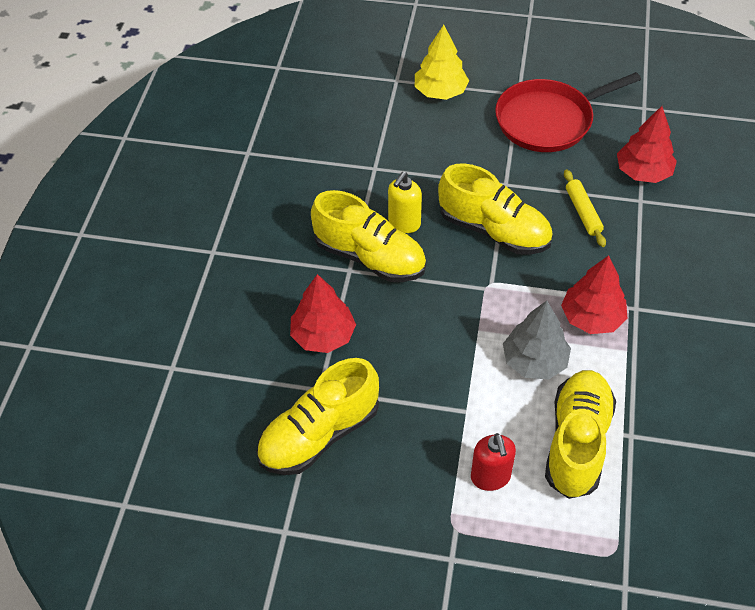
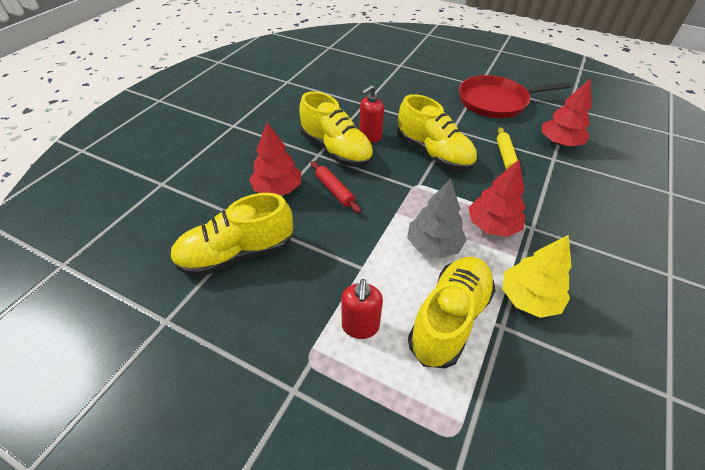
camera: 15 degrees right, 5 degrees down
(394, 319) = (334, 191): none -> red rolling pin
(404, 223) = (370, 136): yellow soap dispenser -> red soap dispenser
(440, 92) = (426, 75): yellow tree -> yellow tree (528, 298)

